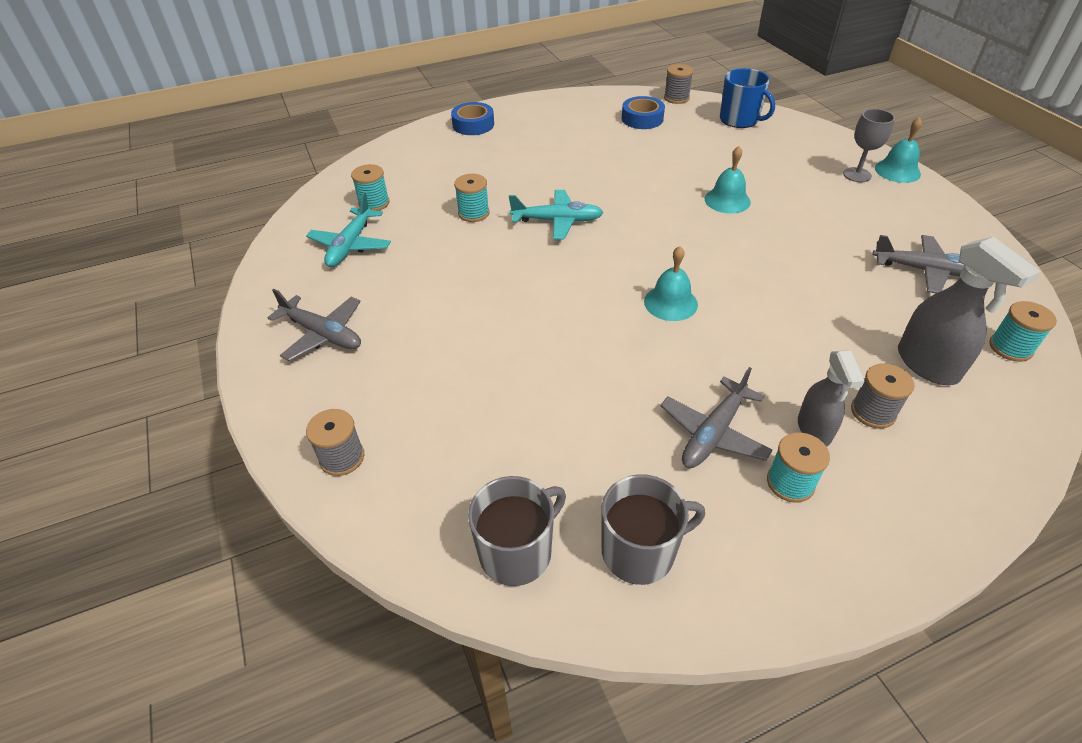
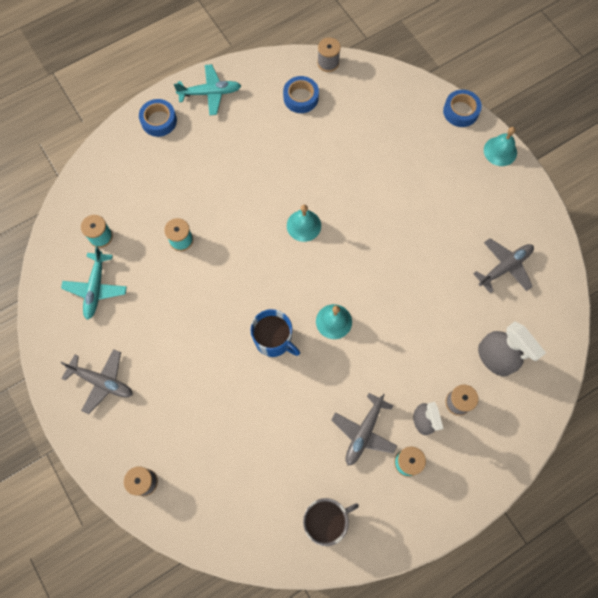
camera: 10 degrees left, 25 degrees up
(517, 552) = (259, 531): grey mug -> none
(557, 221) = (246, 242): turquoise plane -> turquoise plane (210, 93)
(727, 200) = (371, 203): turquoise bell -> turquoise bell (304, 225)
(740, 120) = (381, 91): blue mug -> blue mug (274, 340)
(840, 139) = (460, 111): none -> blue tape
(857, 175) = (469, 160): grey goblet -> none
(924, 270) = (505, 267): grey plane -> grey plane turned 45 degrees counterclockwise
(1010, 348) = (548, 336): turquoise spool -> none

